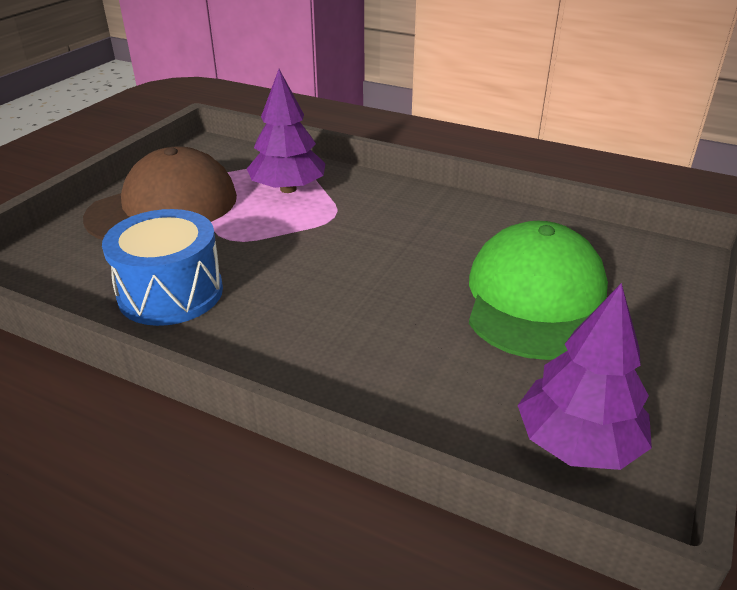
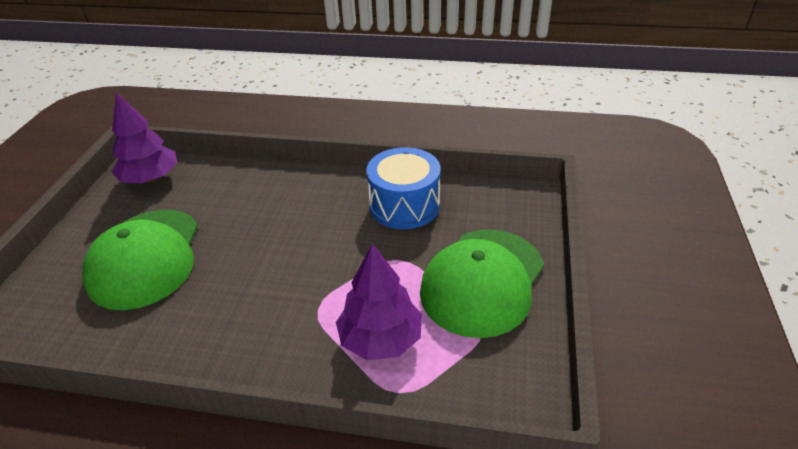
camera: 165 degrees right, 5 degrees up
(164, 207) = (482, 281): brown cap -> green cap

